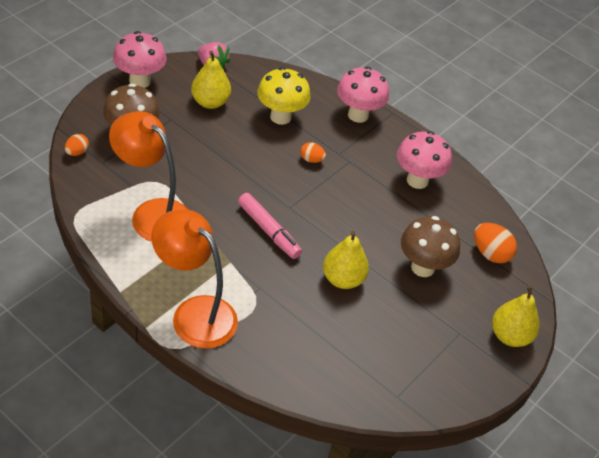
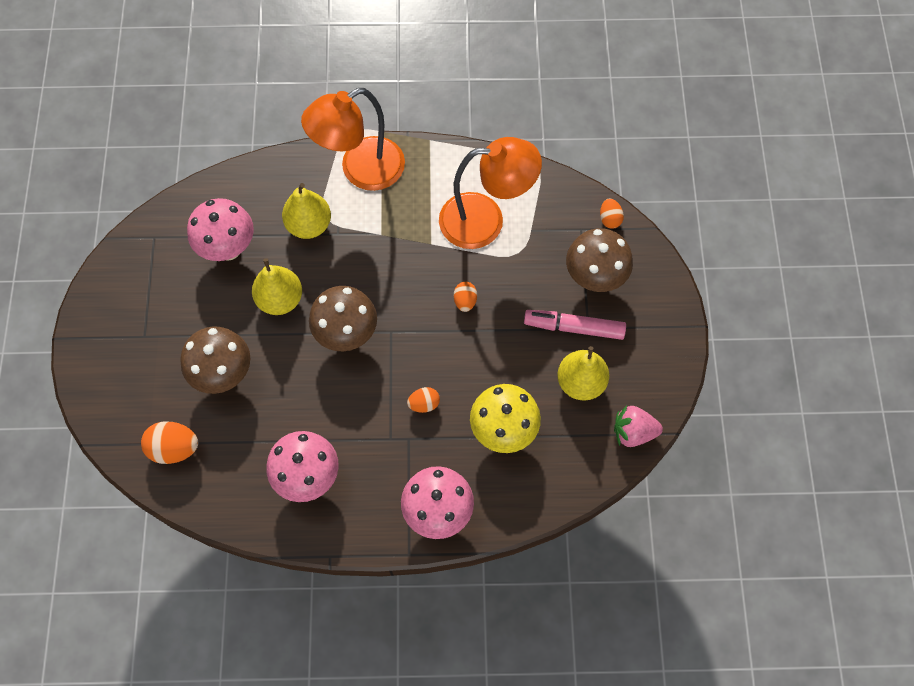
camera: 145 degrees right, 20 degrees up
(140, 81) = (665, 343): pink mushroom -> pink mushroom (228, 248)
(194, 313) = (361, 170): orange lamp -> orange lamp turned 150 degrees clockwise
(224, 185) = (465, 301): none -> orange egg
(268, 230) = (382, 290): pink marker -> pink marker (574, 327)
(319, 226) = (347, 334): none -> brown mushroom
(510, 336) = (100, 370): yellow pear -> yellow pear (309, 225)

